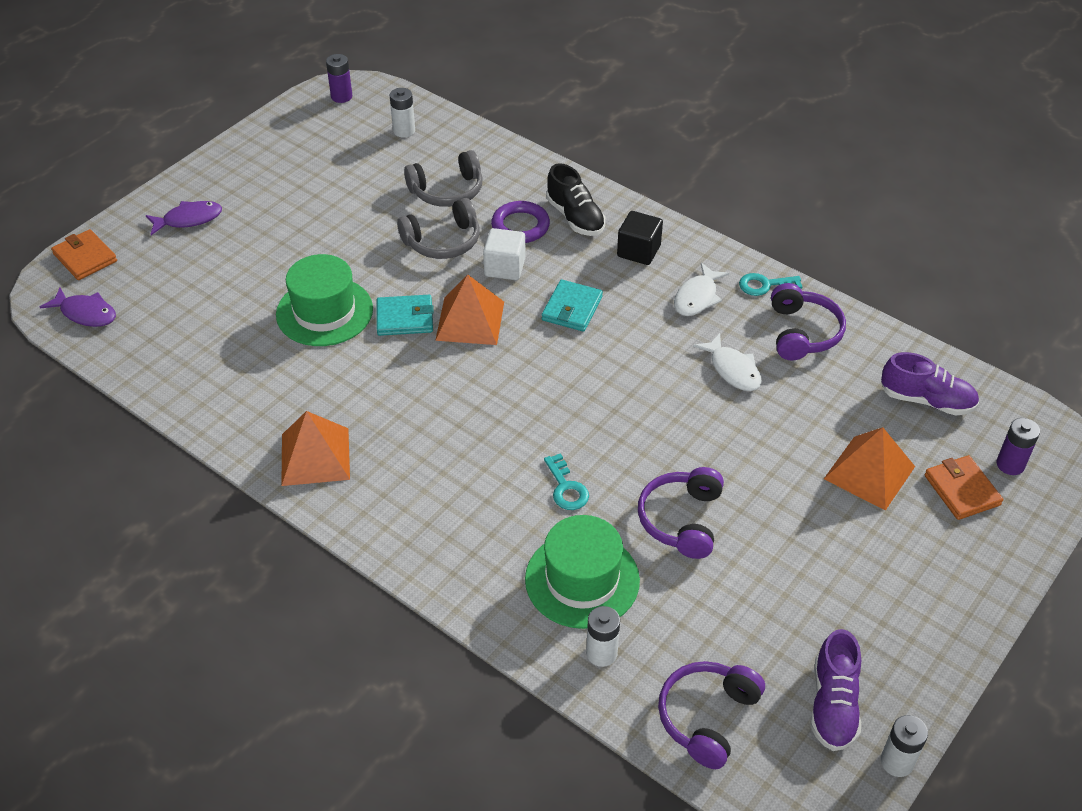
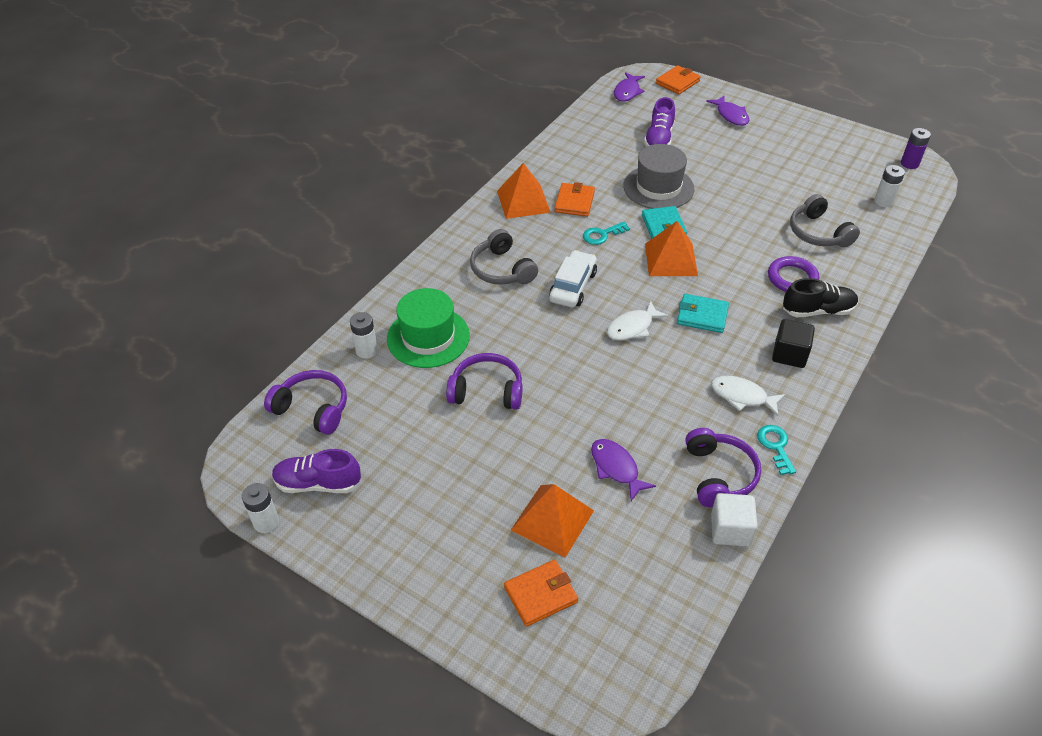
camera: 85 degrees right, 0 degrees up
(324, 312) = (658, 187): green hat -> grey hat
(332, 400) = (574, 202): none -> orange wallet
(443, 241) = (755, 236): grey headphones -> grey headphones (502, 269)
(504, 419) = (573, 286): none -> white car
(505, 267) = (737, 273): white cube -> white cube (730, 530)
(566, 488) = (511, 324): turquoise key -> turquoise key (602, 235)
(575, 217) = (818, 311): black shoe -> black shoe turned 150 degrees counterclockwise
(733, 370) = (657, 422): white fish -> white fish (632, 327)
(797, 411) = (616, 468): none -> purple fish
(802, 332) = (719, 475): purple headphones -> purple headphones turned 90 degrees counterclockwise
(926, 400) = (652, 574): purple shoe -> purple shoe (659, 139)
(1010, 464) = (579, 642): purple battery -> none

